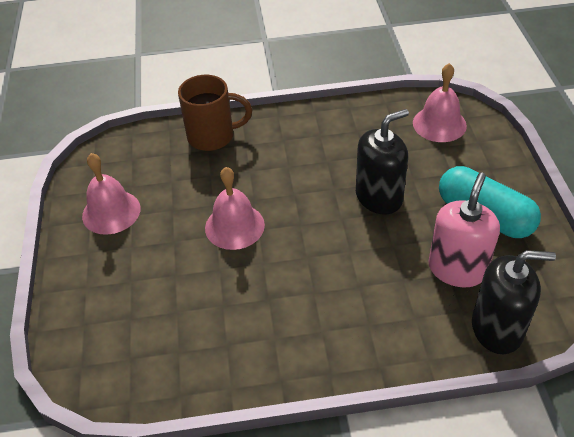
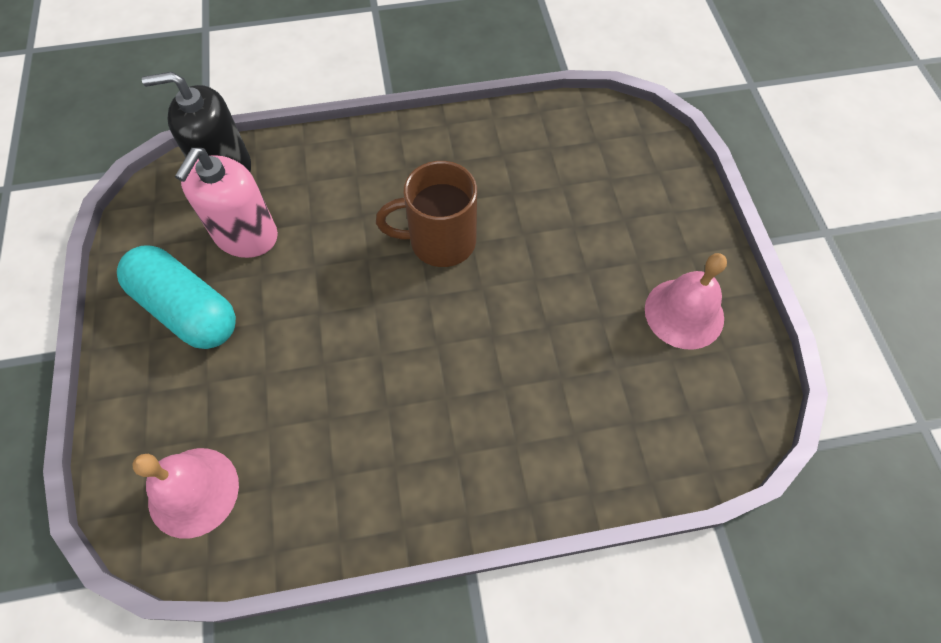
camera: 175 degrees right, 15 degrees up
(213, 136) = (572, 463): brown mug -> brown mug (440, 241)
(234, 226) = (513, 292): pink bell -> none
(379, 197) = (319, 339): black soap dispenser -> none

